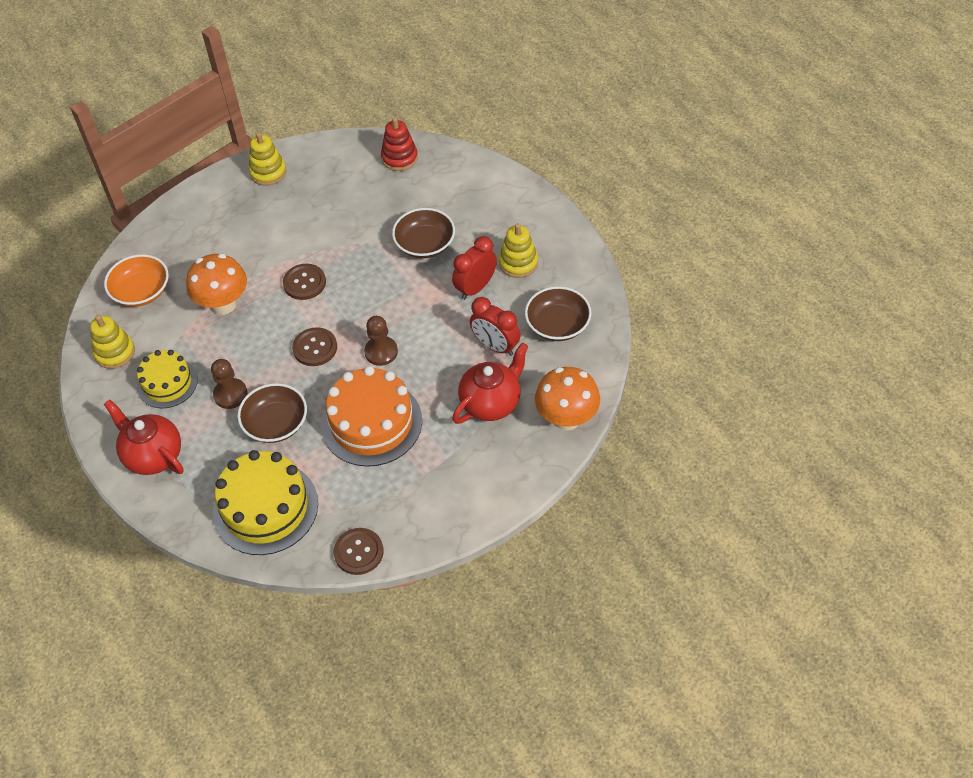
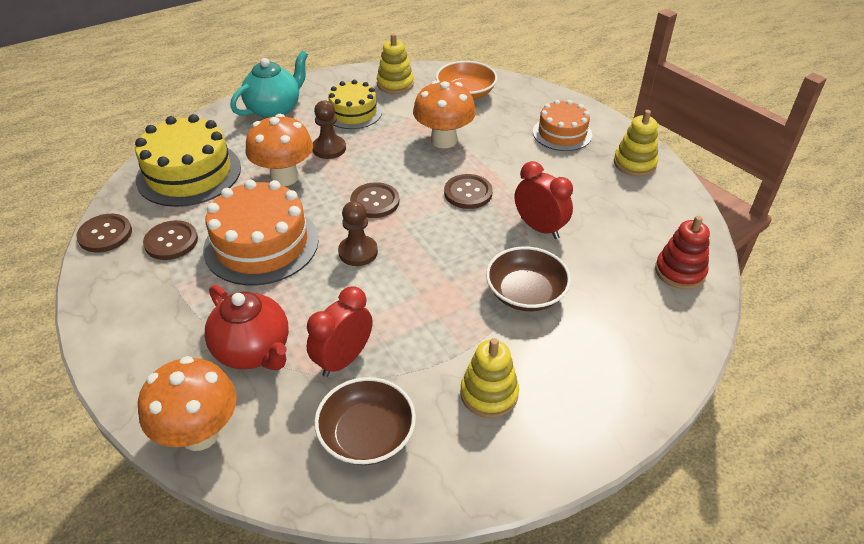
camera: 90 degrees right, 10 degrees down
(153, 455) = (275, 109): red teapot -> turquoise teapot
(219, 218) = (562, 133): none -> orange cake
(276, 423) = (284, 177): brown bowl -> orange mushroom
(368, 493) = (171, 241): none -> brown button
(475, 288) = (446, 343): red clock -> red clock (539, 228)

